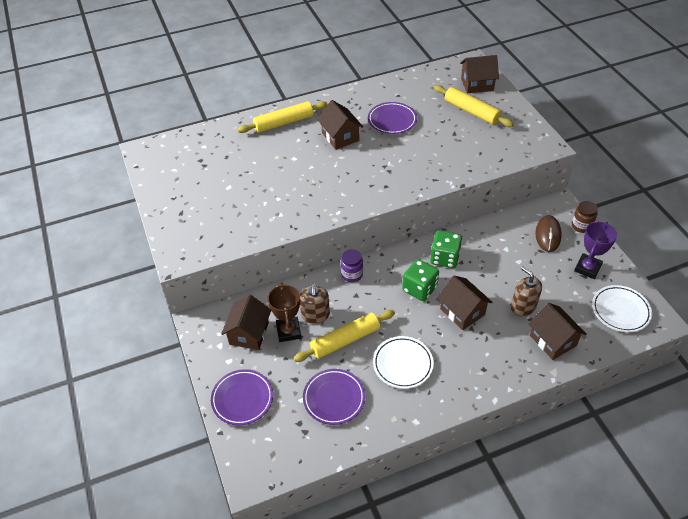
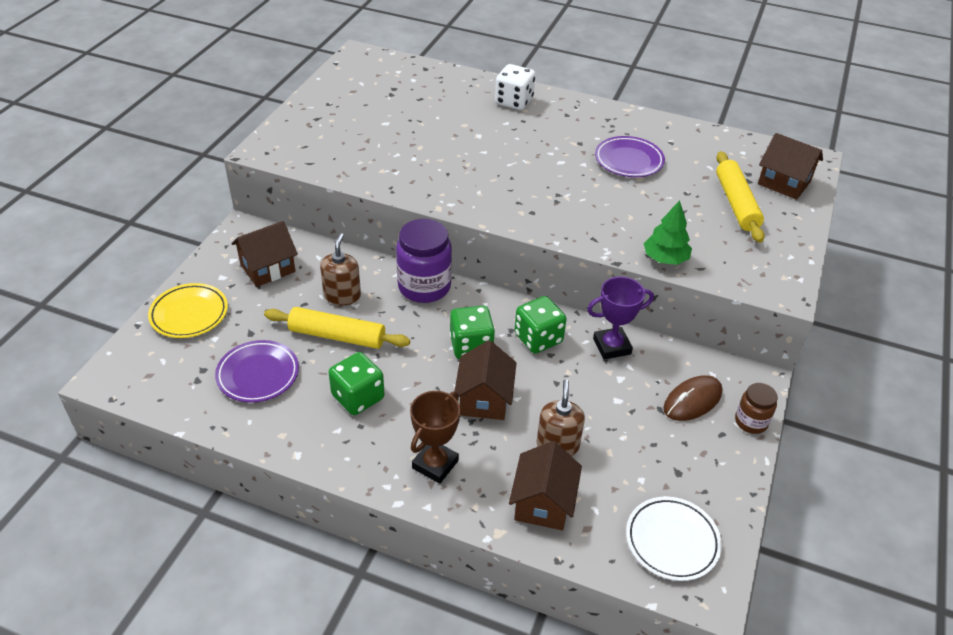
camera: 40 degrees right, 5 degrees down
(242, 399) = (189, 314): purple plate -> yellow plate
(284, 123) = (514, 101): yellow rolling pin -> white dice
(288, 331) = (301, 291): brown trophy -> brown trophy (435, 464)
(315, 315) = (342, 296): brown soap dispenser -> brown soap dispenser turned 150 degrees clockwise
(340, 137) = (551, 144): brown house -> none
(352, 274) = (424, 287): purple jar -> purple jar, size x1.81
(403, 364) = (358, 397): white plate -> green dice
(480, 166) = (665, 258): none -> green tree
(587, 268) = (694, 468): purple trophy -> purple trophy (612, 346)

